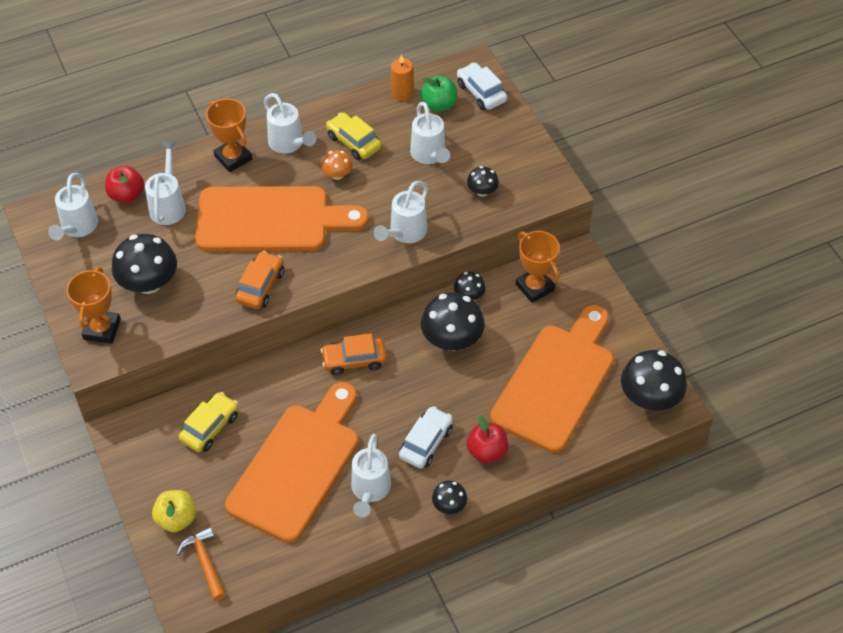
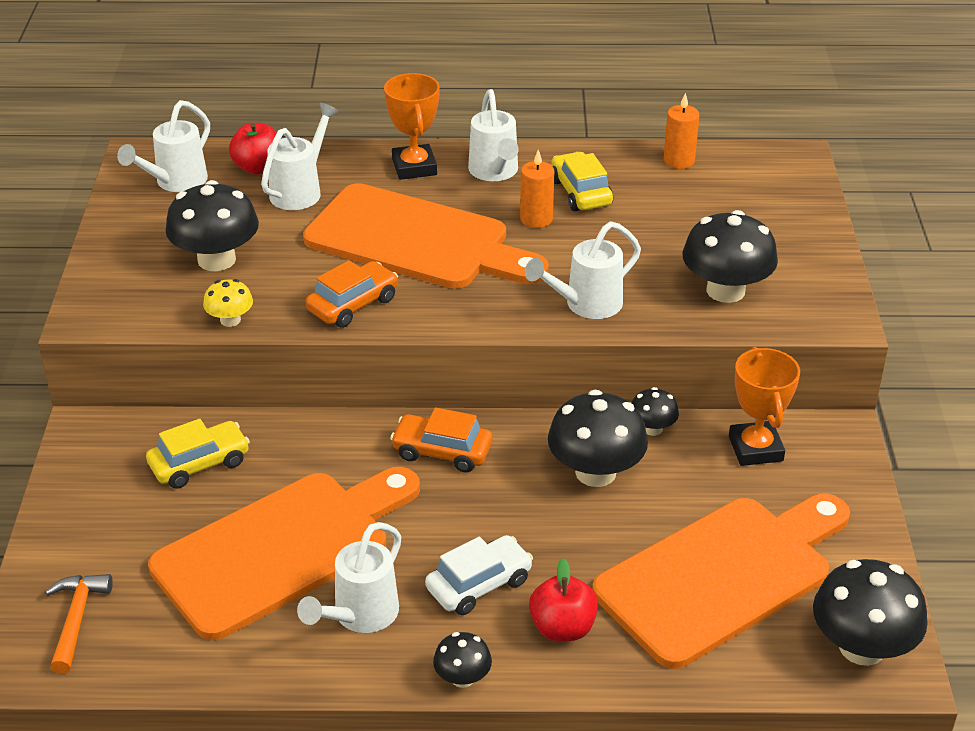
camera: 25 degrees right, 15 degrees down
(102, 329) = (123, 289): orange trophy -> none
(176, 519) = (79, 553): yellow apple -> none
(189, 327) = (230, 320): none -> yellow mushroom
(337, 174) = (536, 219): orange mushroom -> orange candle
(429, 155) = (675, 233): white watering can -> none
(439, 105) = (722, 185): green apple -> none
(481, 92) = (789, 187): white car -> none
(482, 191) = (725, 290): black mushroom -> black mushroom, size x1.94

